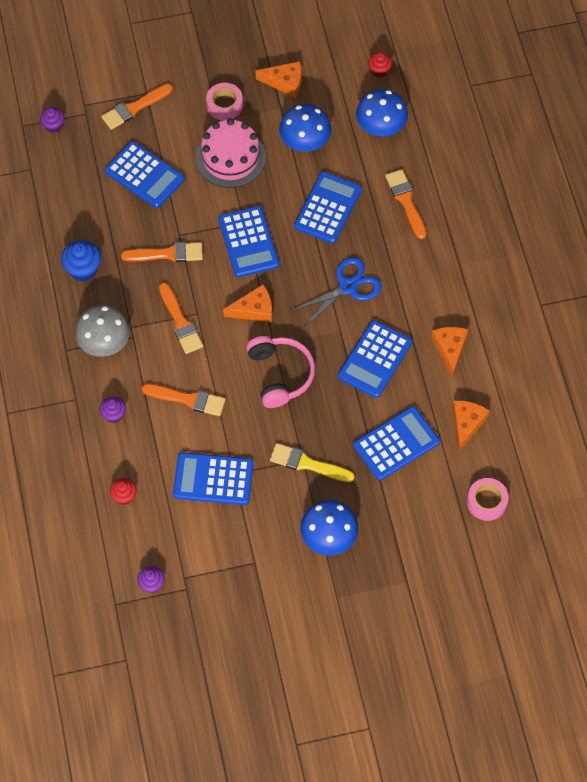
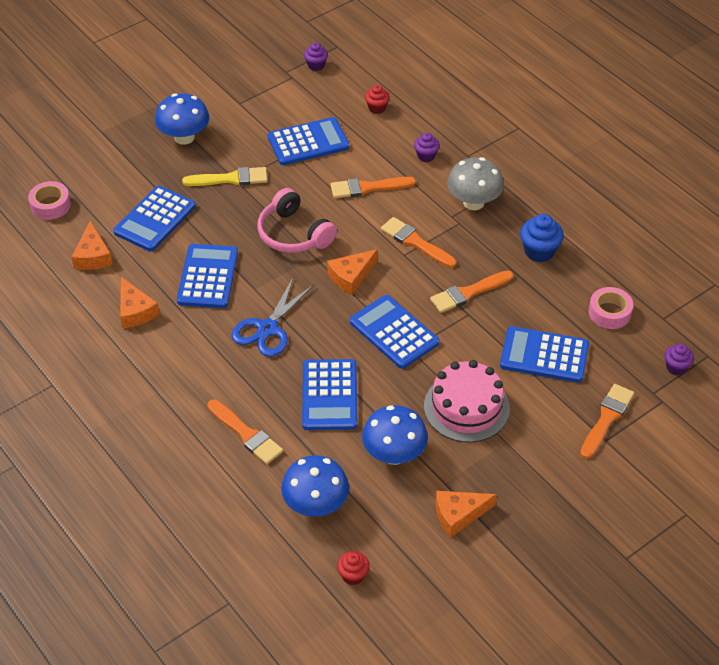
camera: 155 degrees right, 15 degrees down
(224, 105) = (510, 461): pink tape -> pink tape (609, 313)

